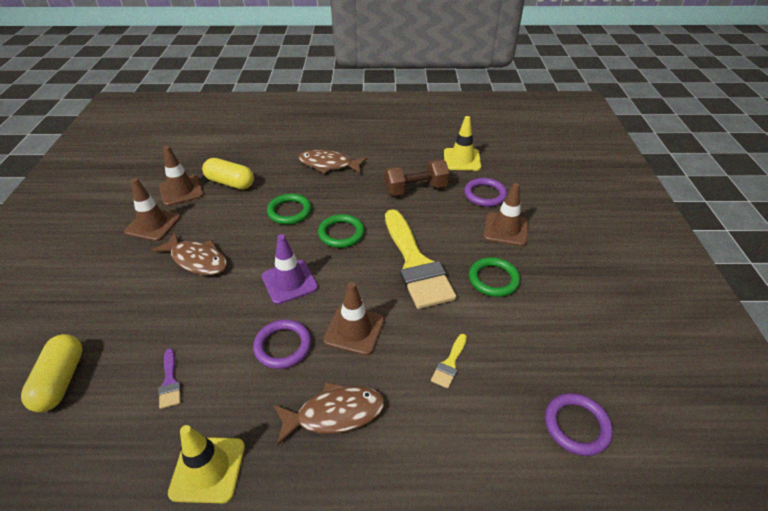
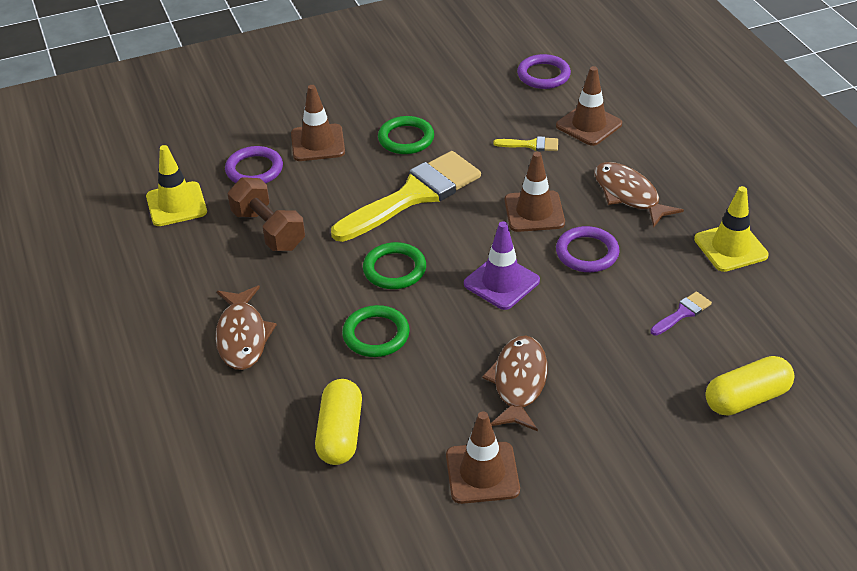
camera: 110 degrees left, 0 degrees up
(181, 191) = (389, 486): brown traffic cone -> brown traffic cone (589, 125)

